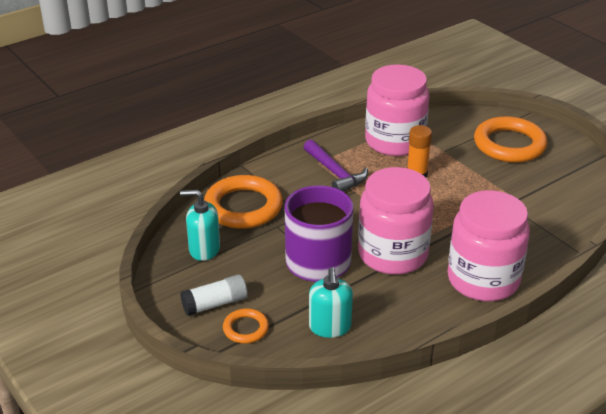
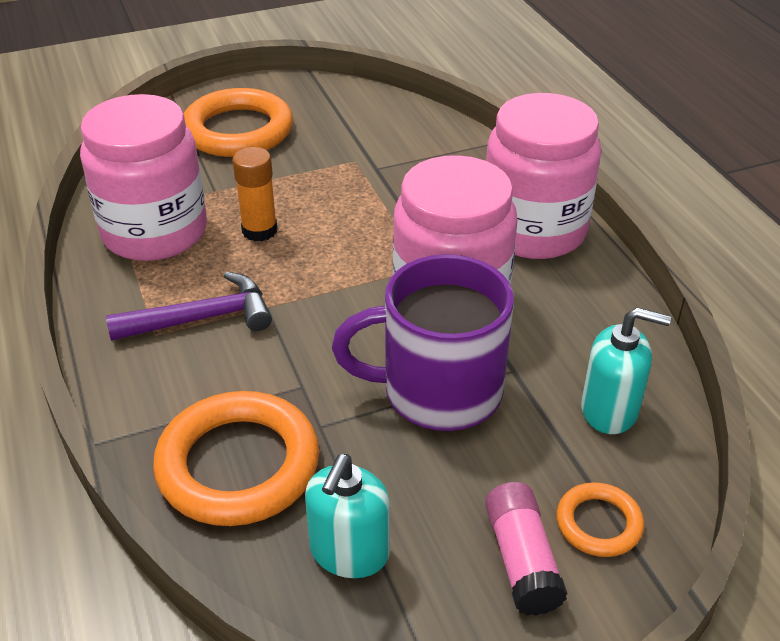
camera: 75 degrees left, 5 degrees up
(215, 304) = (521, 560): white glue stick -> pink glue stick

